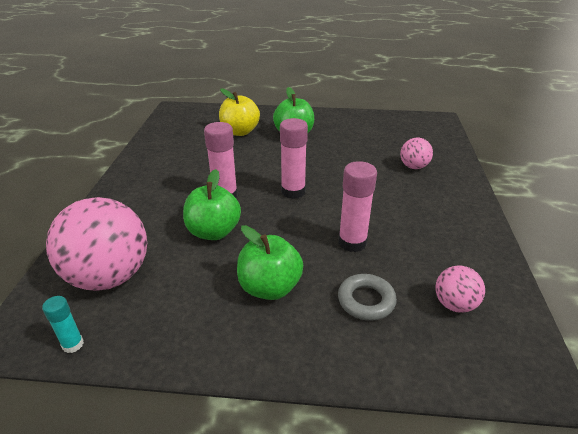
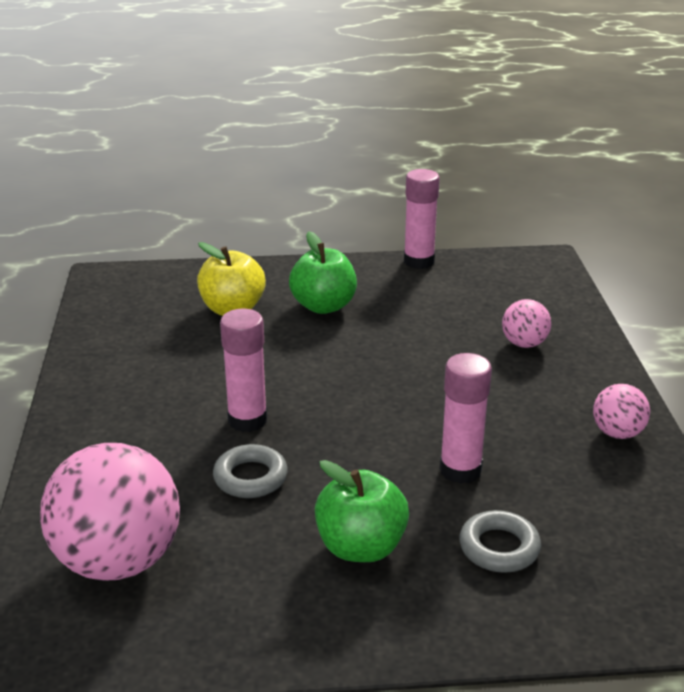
camera: 10 degrees left, 5 degrees down
(73, 344) = (108, 657): turquoise glue stick -> none
(213, 232) = (250, 477): green apple -> grey ring
(293, 191) = (351, 402): pink glue stick -> pink glue stick (419, 261)
(454, 304) = (617, 538): pink ball -> pink ball (617, 433)

